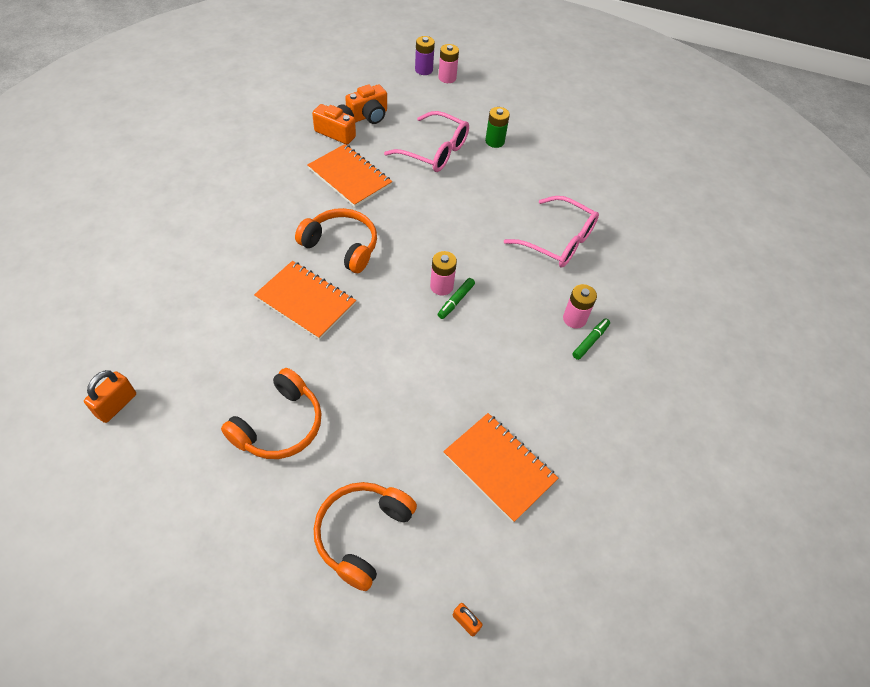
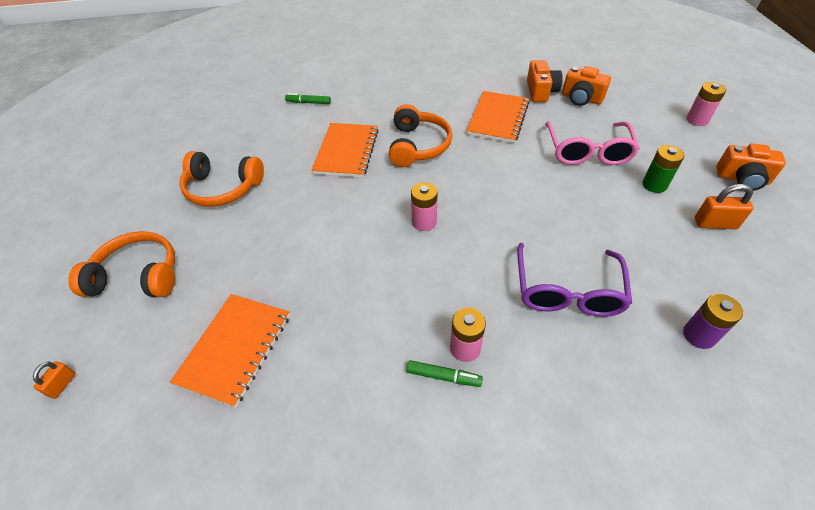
camera: 70 degrees right, 5 degrees down
(116, 405) = (208, 113): orange padlock -> orange padlock (715, 223)
(423, 70) = (685, 103): purple battery -> purple battery (698, 335)
(456, 301) = (414, 239): green marker -> green marker (308, 102)
(519, 100) = (742, 179): none -> orange camera
(557, 241) = (567, 290): pink glasses -> purple glasses

